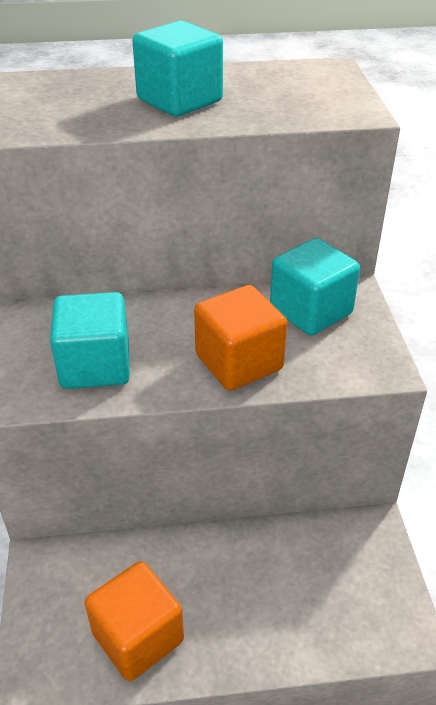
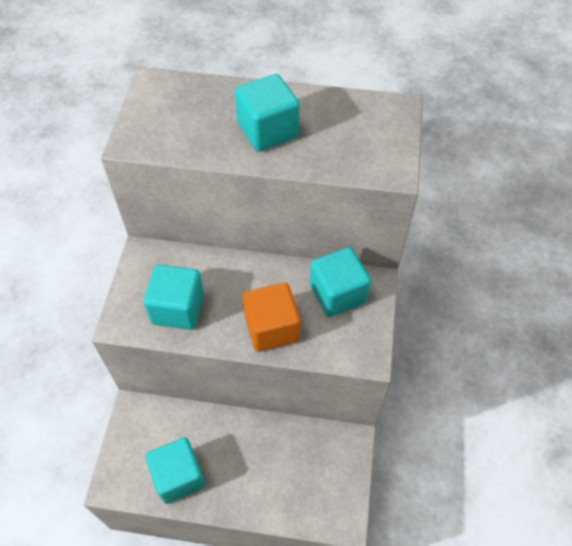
camera: 15 degrees right, 15 degrees up
(138, 637) = (178, 476): orange cube -> turquoise cube

